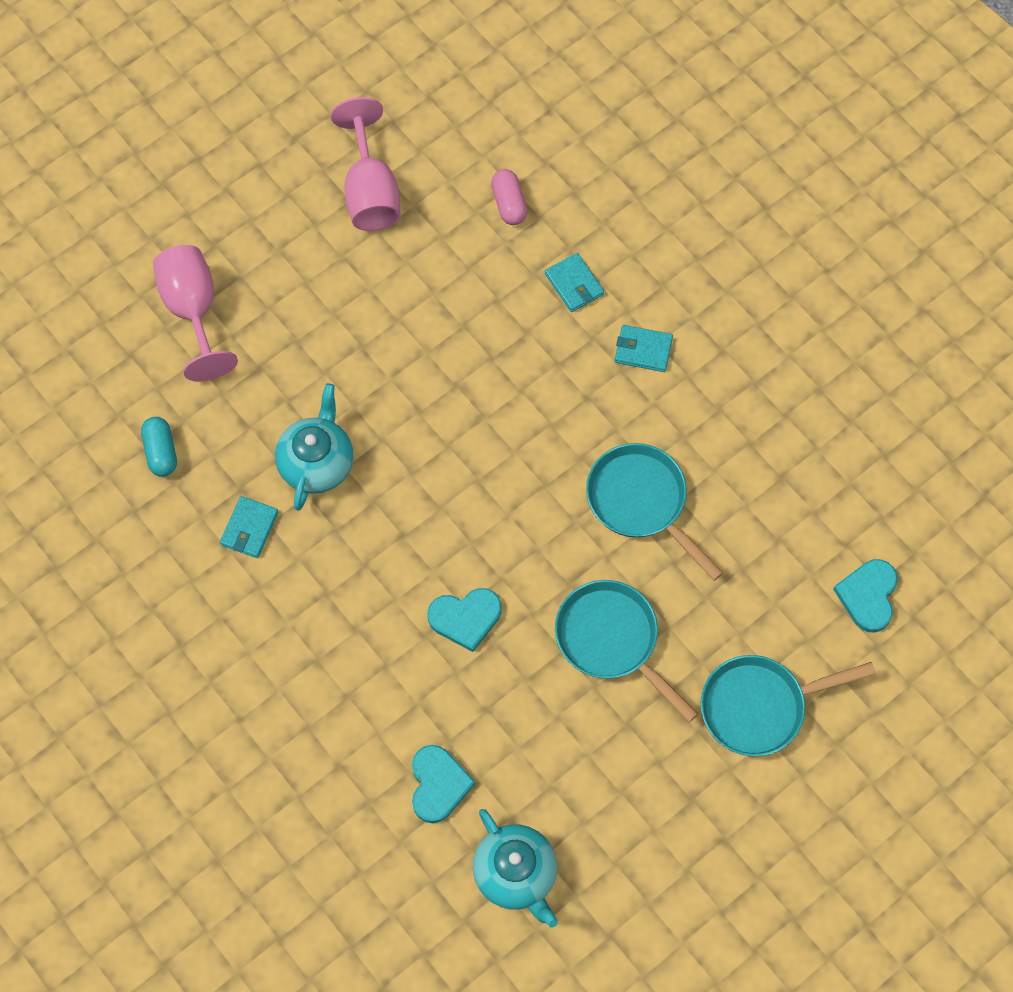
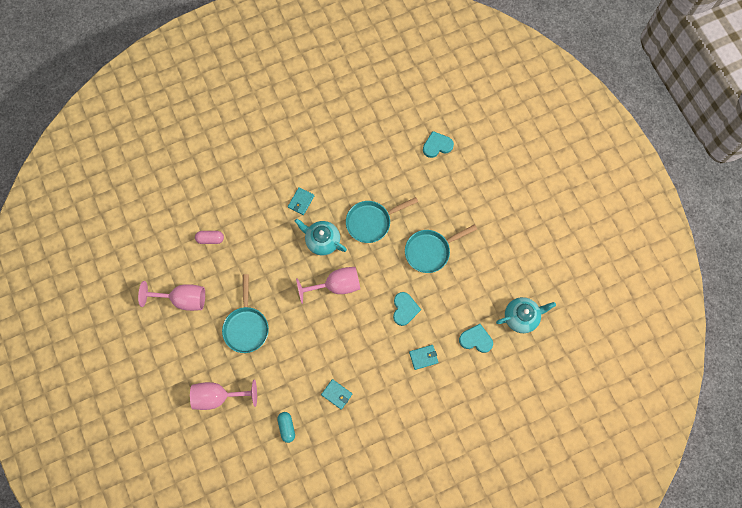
camera: 75 degrees left, 5 degrees up
(161, 452) = (287, 427): turquoise capsule -> turquoise capsule turned 75 degrees clockwise
(317, 462) = (313, 356): turquoise teapot -> turquoise teapot (322, 241)
(479, 468) = (336, 285): none -> pink goblet
(574, 284) = (260, 222): turquoise wallet -> turquoise wallet (423, 357)
(760, 706) = (473, 201): turquoise pan -> turquoise pan (246, 327)
(868, 596) = (437, 145): turquoise heart -> turquoise heart turned 135 degrees clockwise

